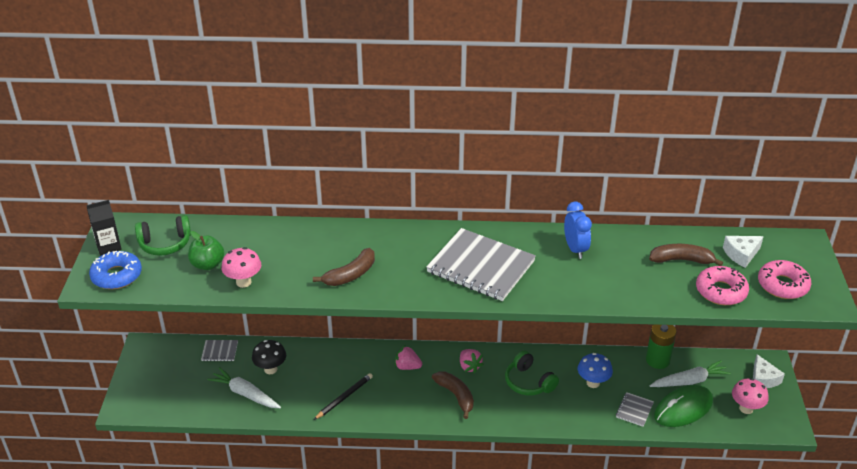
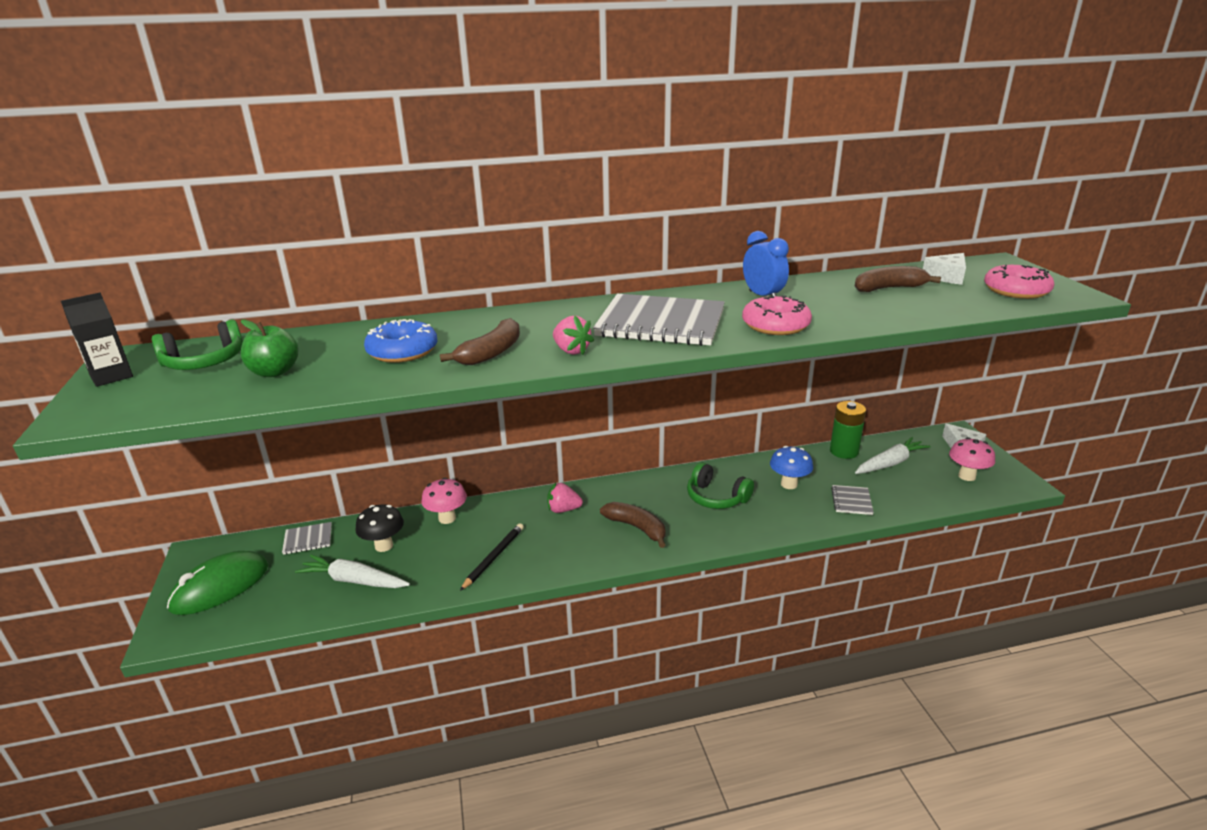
camera: 15 degrees left, 10 degrees down
(117, 276) = (124, 403): blue donut -> blue donut (402, 351)
(243, 282) = (335, 380): pink mushroom -> pink mushroom (447, 518)
(469, 366) = (639, 495): pink strawberry -> pink strawberry (571, 351)
(683, 409) = (902, 489): green mouse -> green mouse (220, 587)
(721, 291) = (957, 303): pink donut -> pink donut (775, 325)

